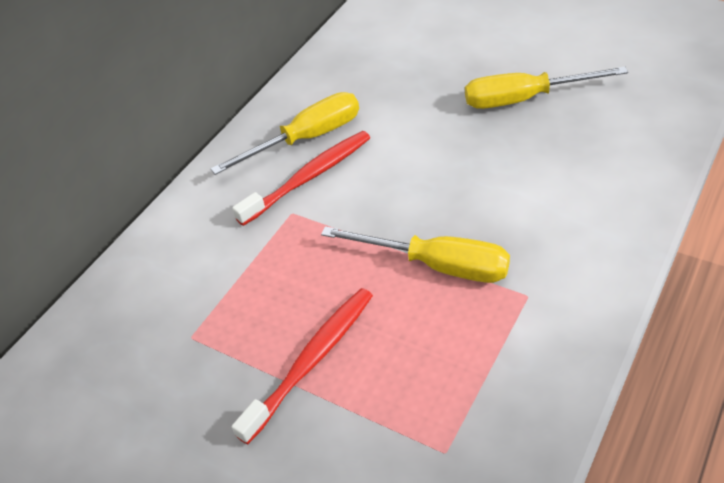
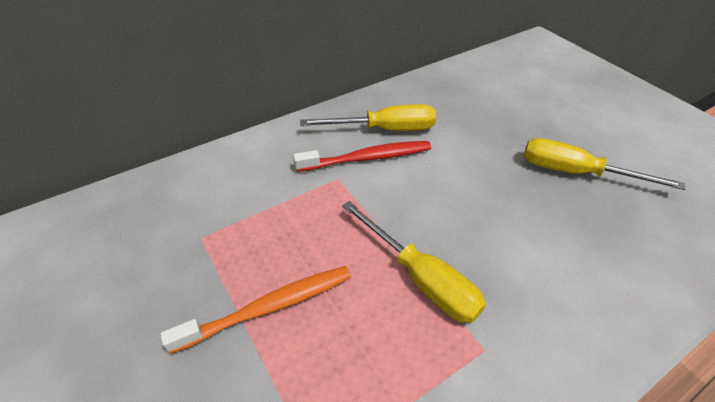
camera: 20 degrees right, 0 degrees up
(312, 361) = (269, 307): red toothbrush -> orange toothbrush

